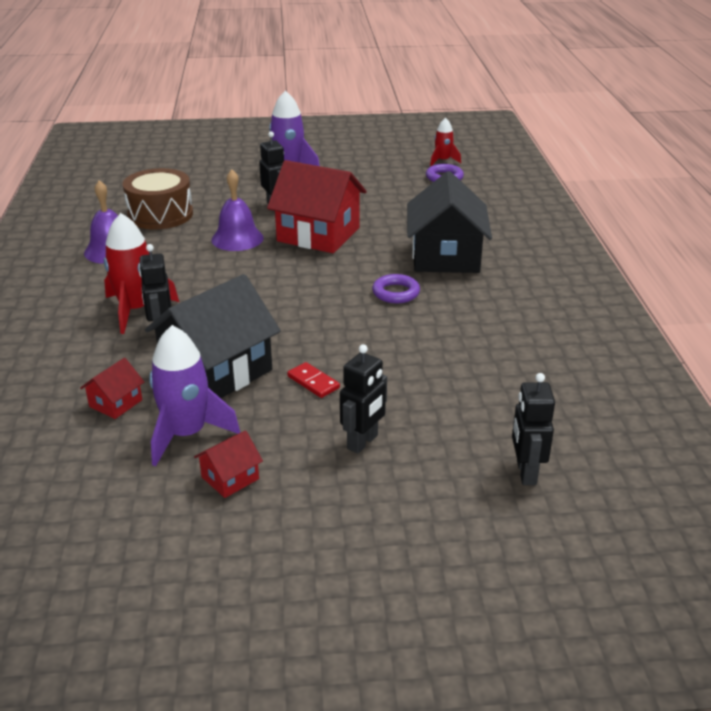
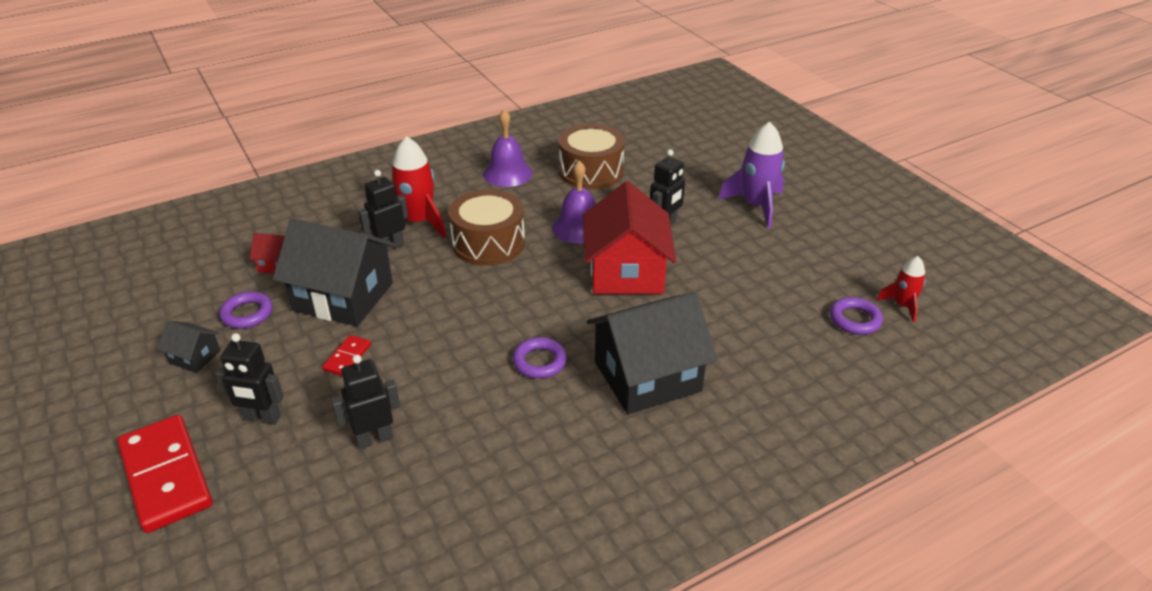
camera: 65 degrees right, 5 degrees up
(186, 434) = (247, 314): purple rocket -> purple ring
(214, 282) = (488, 243): none -> brown drum
(230, 478) = (194, 357): red house -> black house
(404, 511) = (166, 475): none -> red domino
(525, 473) = (240, 551): black robot -> black robot (374, 439)

